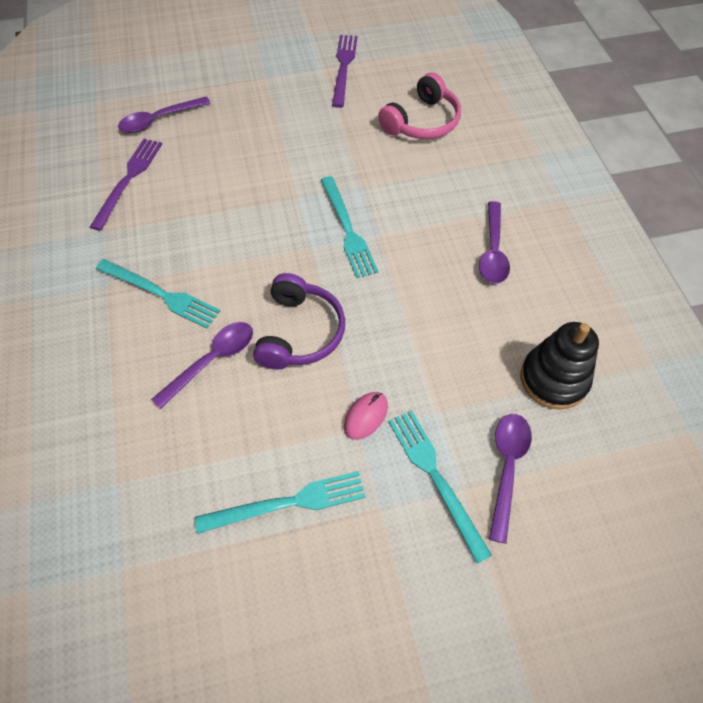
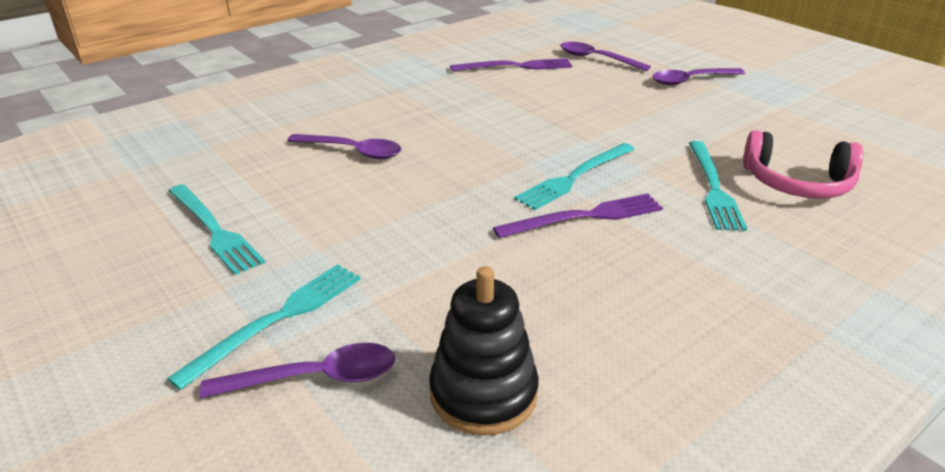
camera: 65 degrees right, 25 degrees down
(161, 294) = (407, 111): turquoise fork -> turquoise fork (713, 187)
(299, 332) = (416, 185): purple headphones -> none
(344, 67) = (801, 117): purple fork -> purple fork (585, 217)
(366, 416) = (336, 250): pink mouse -> none
(493, 251) = (653, 286): purple spoon -> purple spoon (691, 80)

